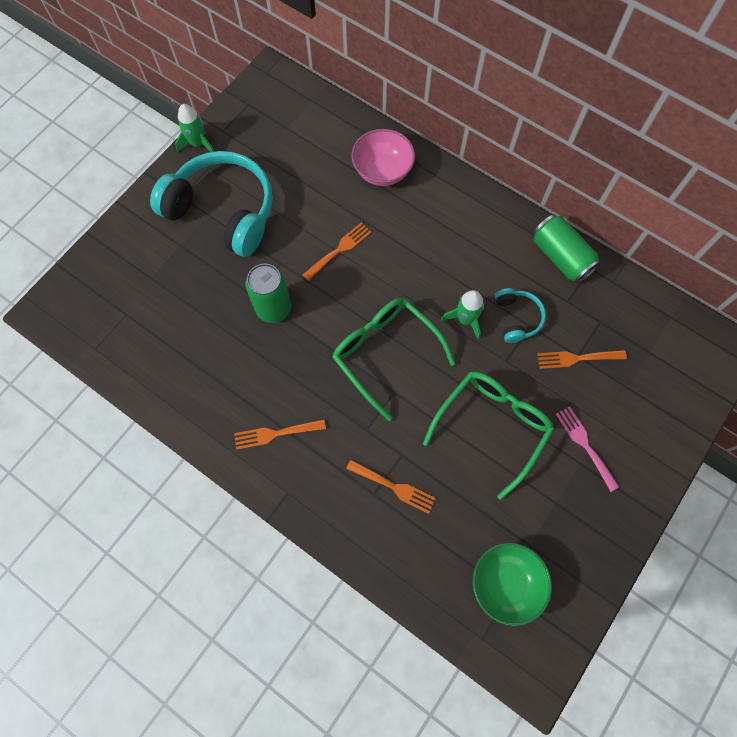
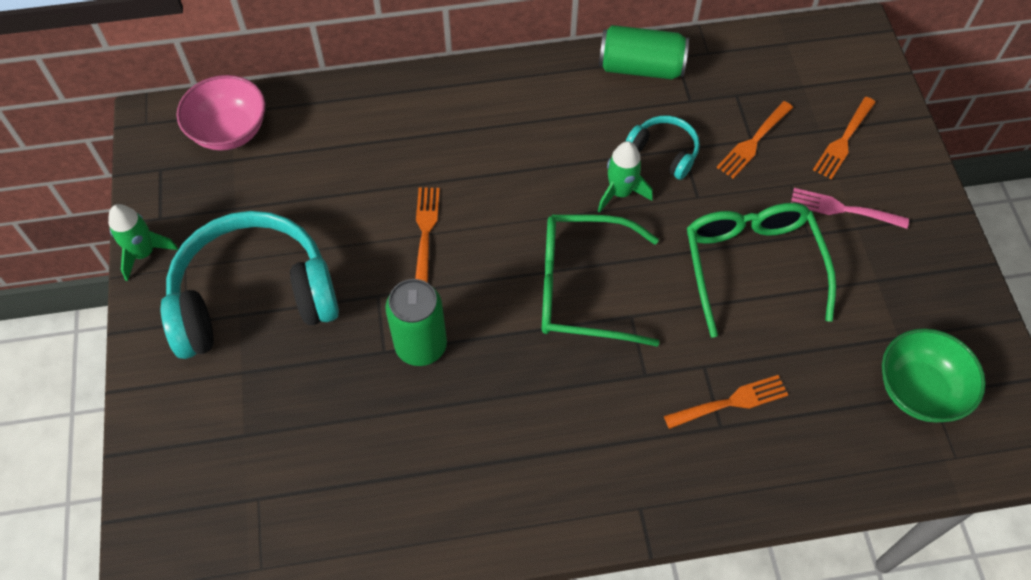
camera: 45 degrees left, 10 degrees down
(275, 434) = (563, 464): orange fork -> orange fork (843, 141)
(382, 171) = (385, 123): pink bowl -> pink bowl (229, 131)

